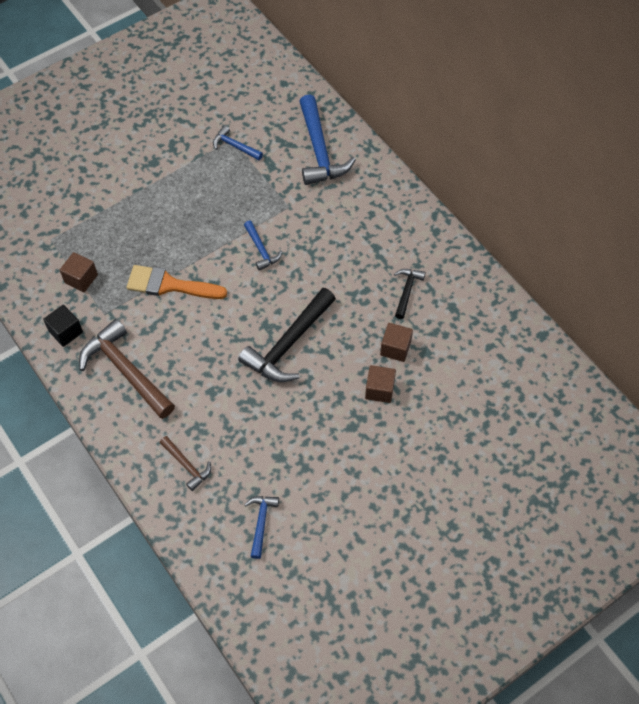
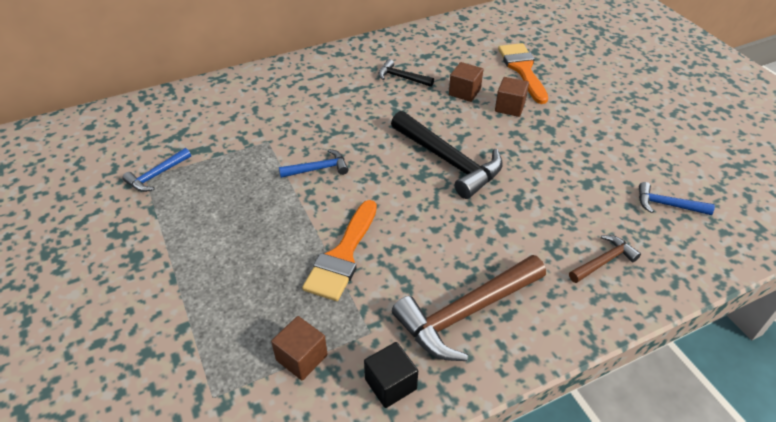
camera: 80 degrees left, 15 degrees down
(319, 150) = (203, 111): blue hammer -> none
(450, 399) = (522, 69): none -> orange brush

